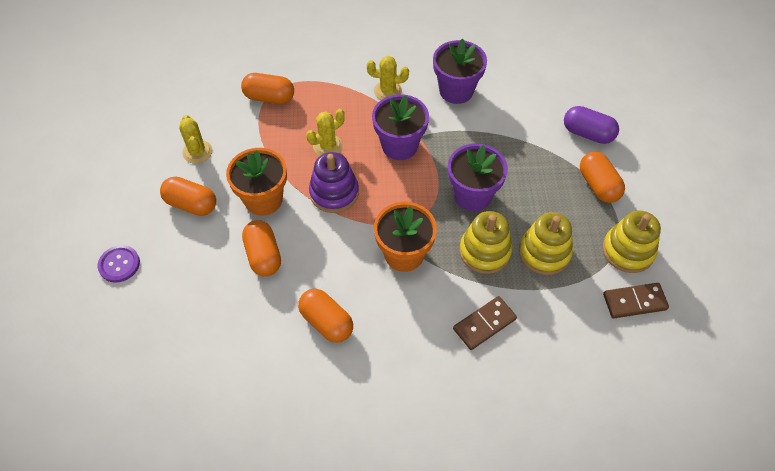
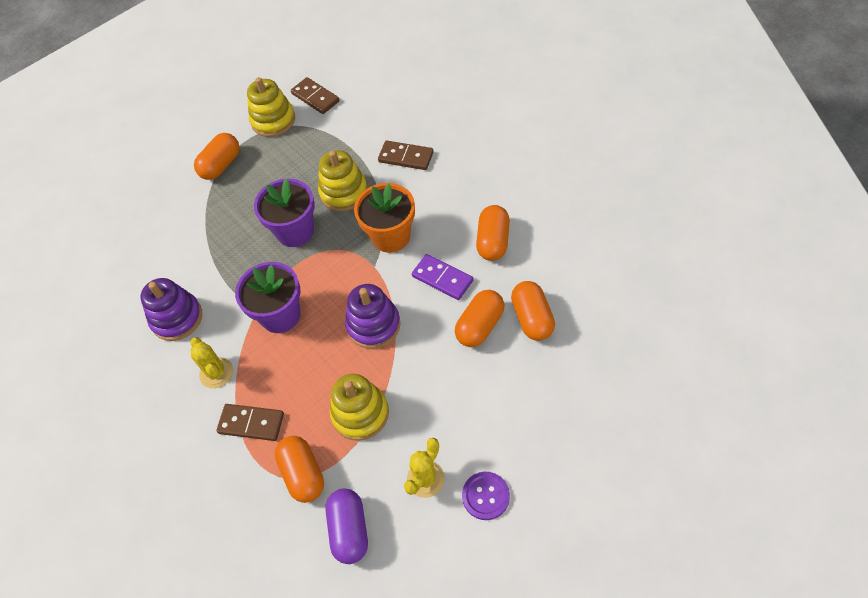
camera: 120 degrees left, 0 degrees up
(119, 264) = (594, 427): purple button -> purple button (485, 496)
(191, 204) = (485, 427): orange capsule -> orange capsule (532, 318)
(263, 200) = (428, 372): orange flower pot -> none
(327, 146) = (325, 370): yellow cactus -> none
(328, 261) = (442, 278): none -> purple domino
(331, 90) = (251, 423): none -> brown domino
(456, 91) = (177, 318): purple flower pot -> purple stacking toy
(544, 252) = (314, 160): yellow stacking toy -> yellow stacking toy (360, 413)
(587, 133) = (166, 199): purple capsule -> purple capsule (349, 530)

